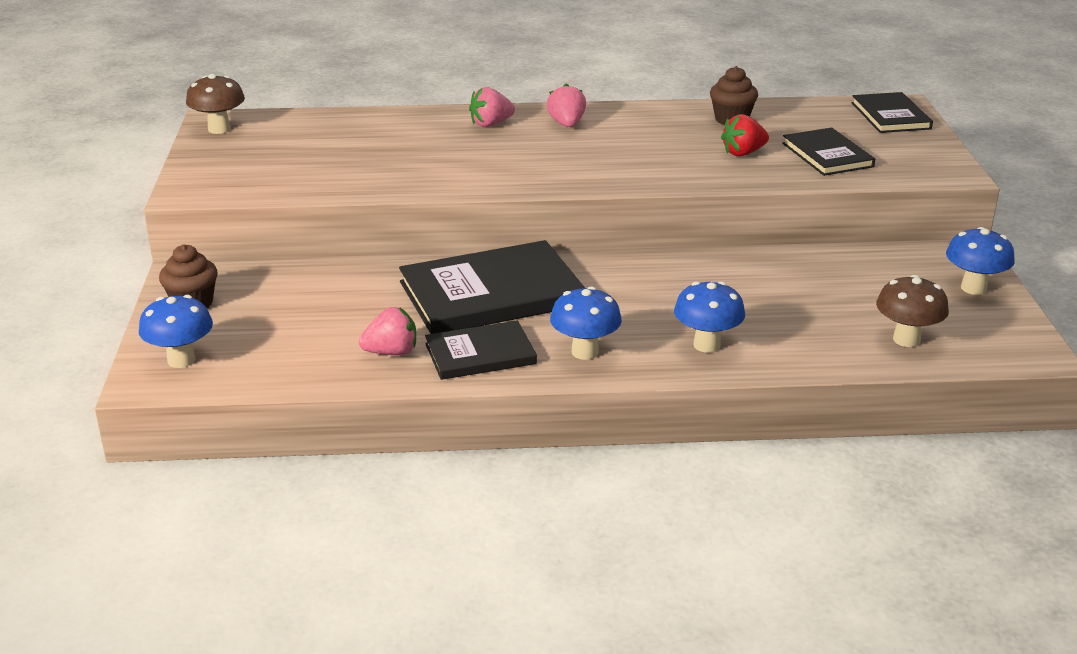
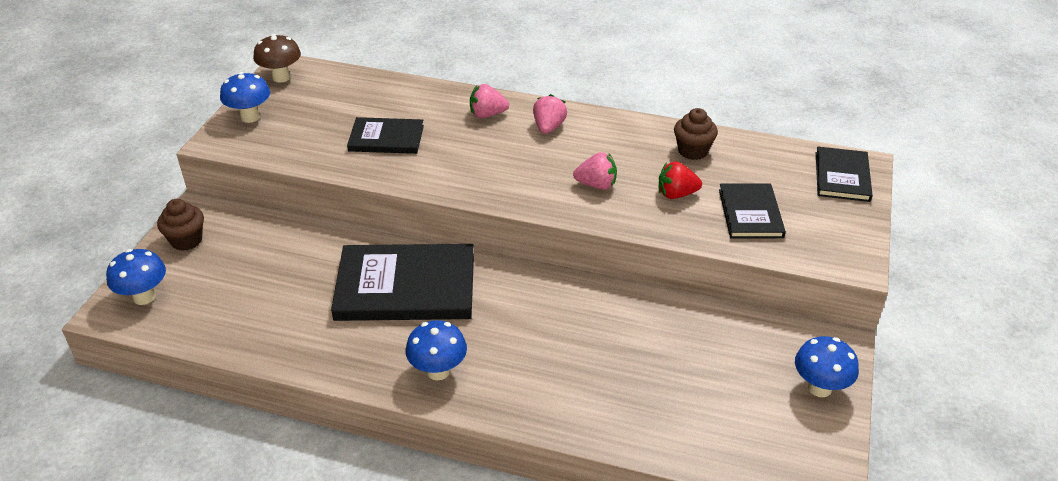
camera: 20 degrees right, 10 degrees up
(391, 352) = (293, 330): pink strawberry -> pink strawberry (596, 185)
(480, 354) = (357, 350): black book -> black book (386, 138)
(706, 345) = (541, 391): blue mushroom -> blue mushroom (250, 117)
(906, 340) = (717, 433): brown mushroom -> none

